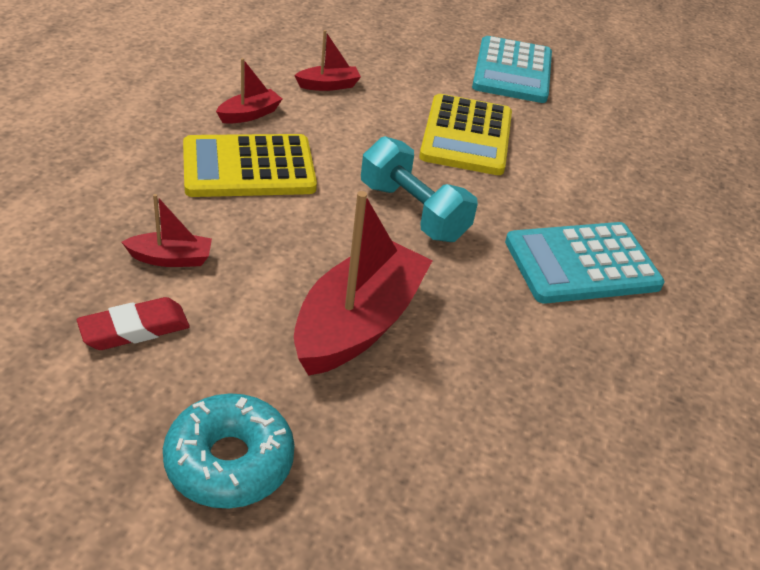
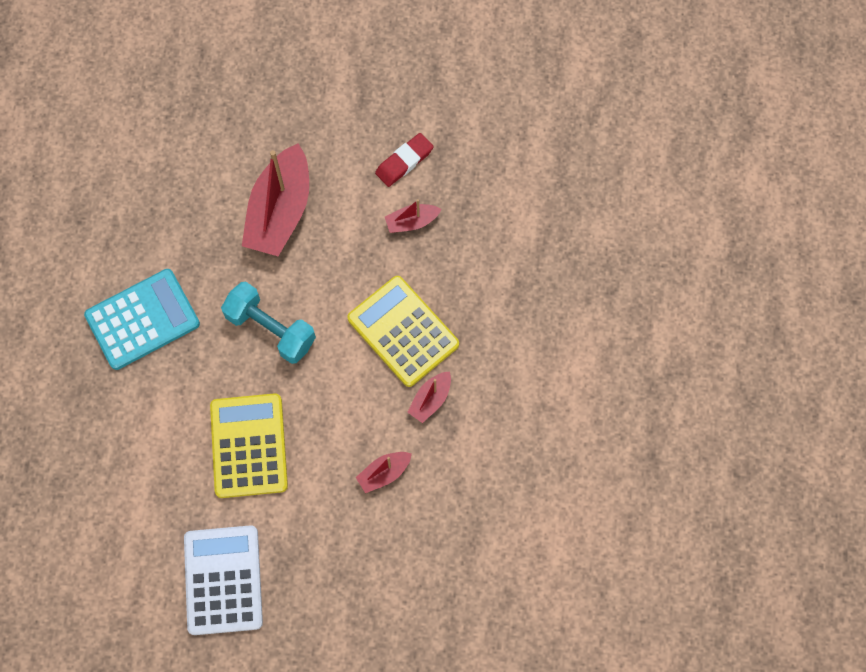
camera: 170 degrees right, 30 degrees up
(229, 461) = (317, 100): turquoise donut -> none
(248, 167) = (403, 331): yellow calculator -> yellow calculator turned 105 degrees counterclockwise
(512, 71) = (223, 580): turquoise calculator -> white calculator

